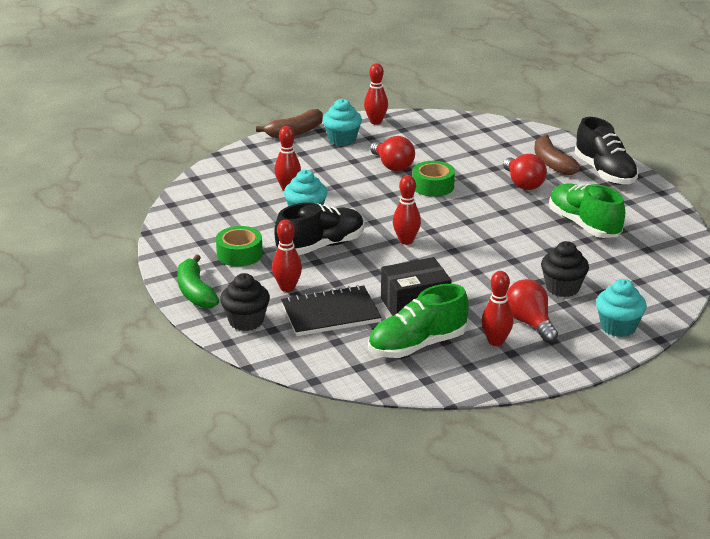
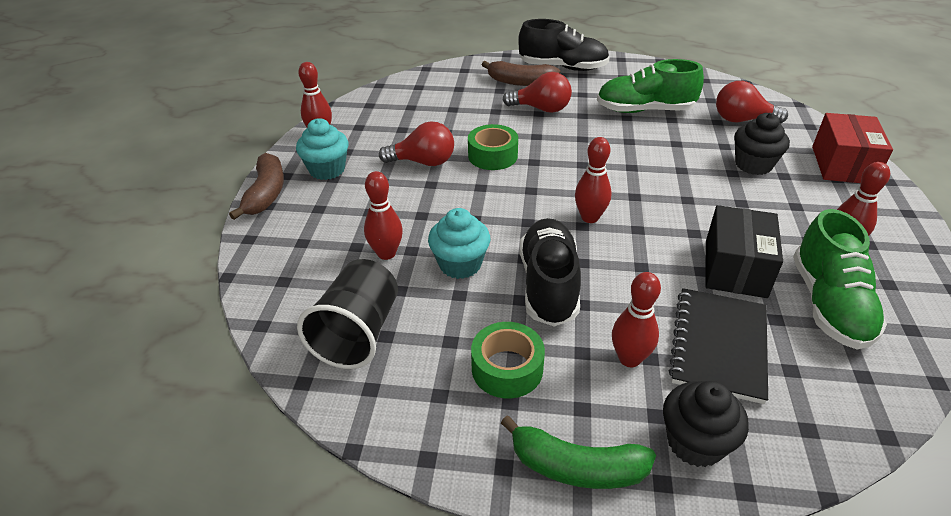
camera: 55 degrees left, 10 degrees up
(218, 205) = (358, 333): none -> black cup
(530, 323) = (812, 209): red light bulb -> red light bulb (742, 120)
(618, 327) = (842, 165): turquoise cupcake -> red box

